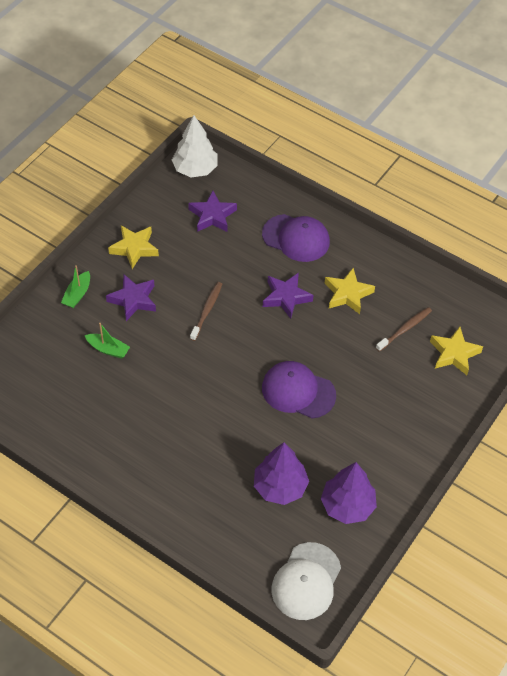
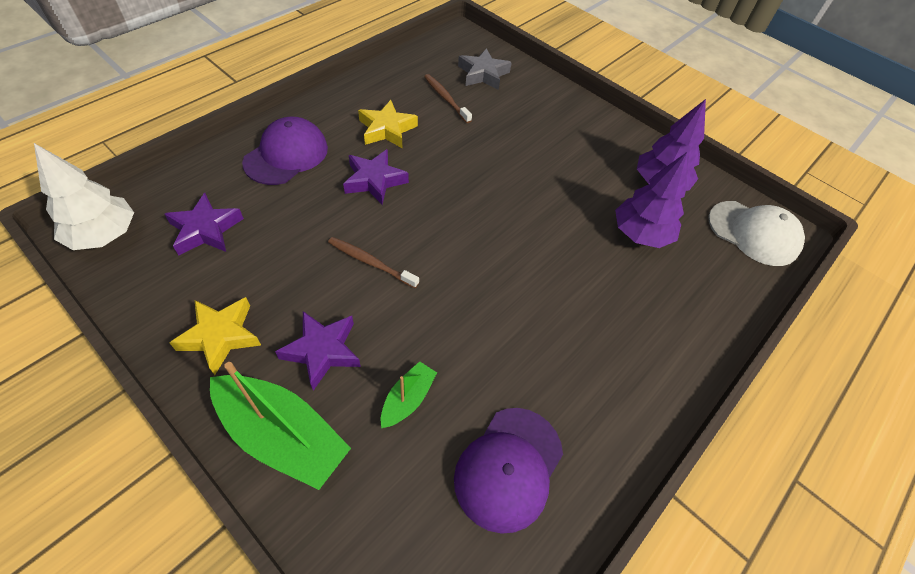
camera: 85 degrees left, 0 degrees up
(77, 294) = (282, 435): green boat -> green boat, size x1.96
(298, 391) = (513, 195): purple cap -> purple cap (509, 468)
(454, 354) = (483, 74): yellow star -> grey star

